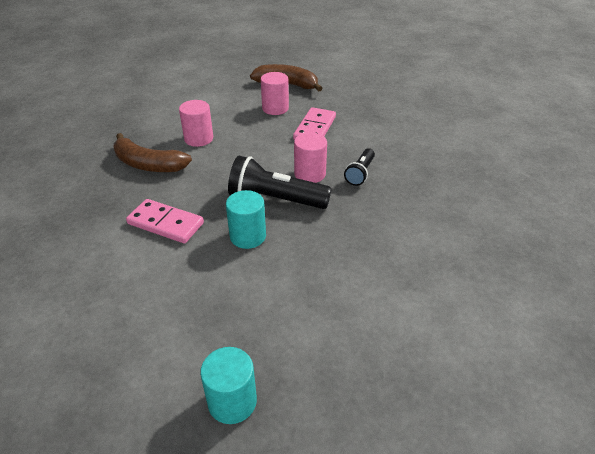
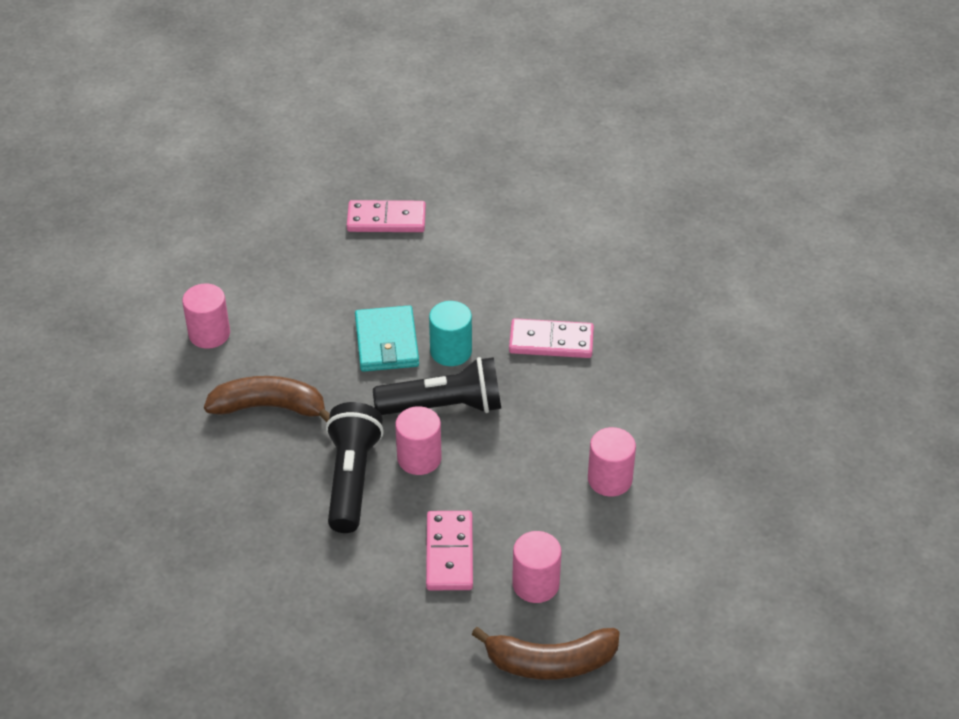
camera: 160 degrees right, 5 degrees up
(148, 164) = (641, 414): brown banana -> brown banana (270, 407)
(232, 401) = (386, 219): turquoise cylinder -> pink domino
(297, 257) = (386, 342): none -> turquoise wallet
(360, 173) = (352, 478): black flashlight -> black flashlight, size x1.78
(461, 309) = (209, 334): none -> pink cylinder

